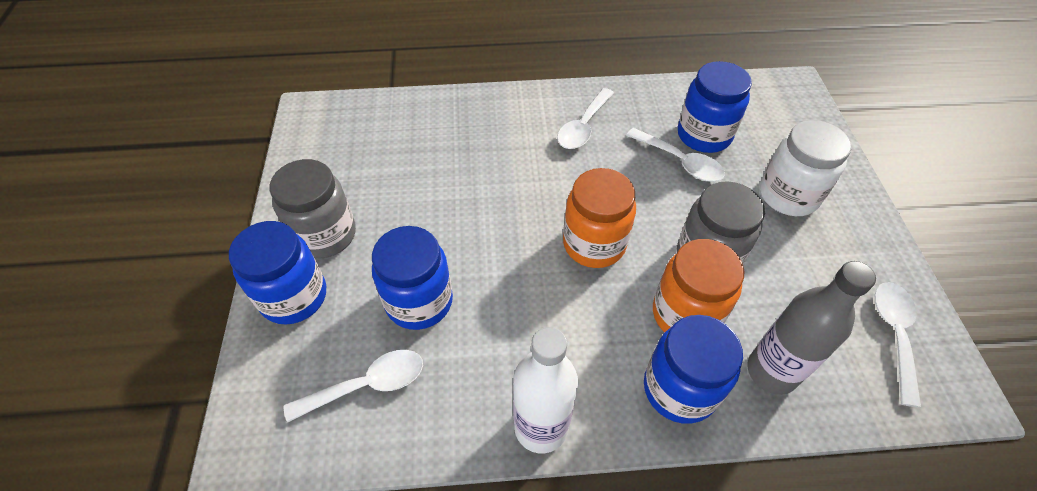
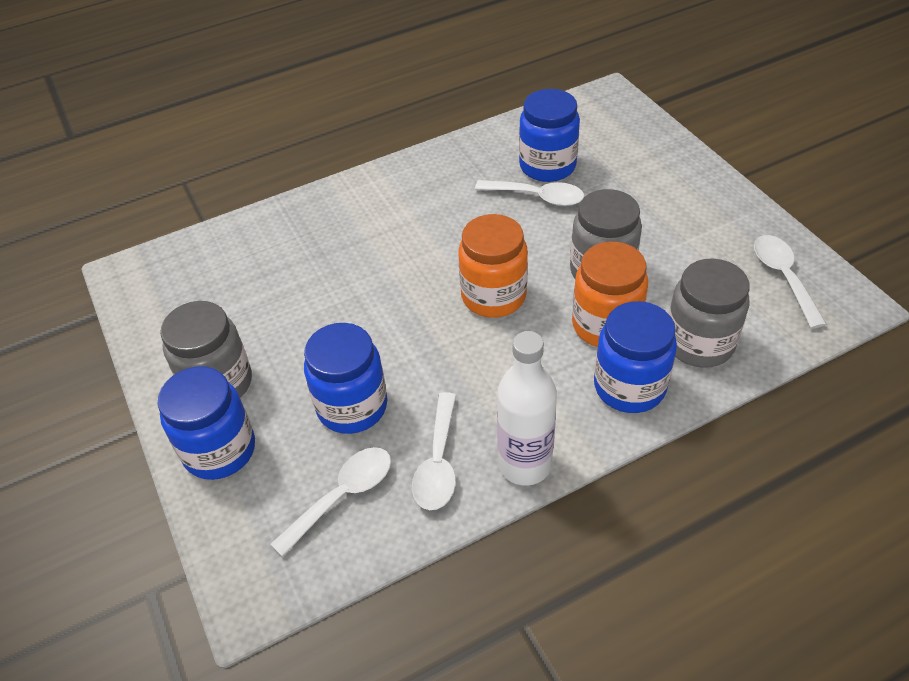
camera: 20 degrees left, 5 degrees down
(583, 127) = (428, 195): white spoon -> white spoon (438, 462)
(771, 371) = (699, 343): grey bottle -> grey jar
(788, 195) = (647, 194): white jar -> none

